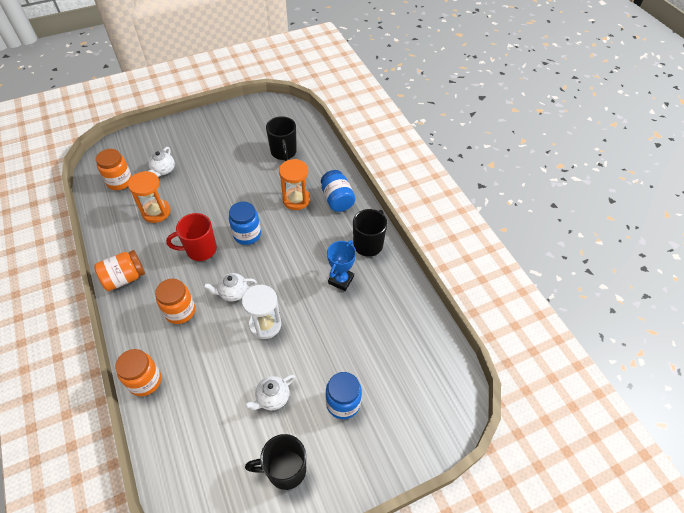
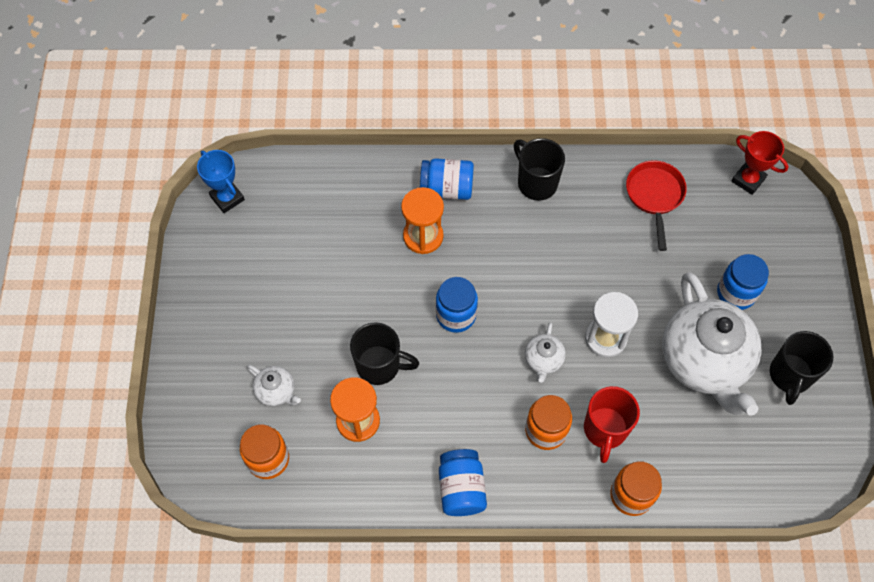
camera: 65 degrees left, 10 degrees up
(124, 278) = (461, 488): orange jar -> blue jar
(200, 250) = (455, 380): red mug -> red mug (605, 430)
(272, 398) = (704, 361): white teapot -> white teapot, size x2.35
(283, 152) = (325, 221): black mug -> black mug (379, 366)
(341, 280) = (576, 233): blue trophy -> blue trophy (227, 198)
(399, 319) = (654, 196): none -> red pan
(452, 381) = (748, 180): none -> red trophy

